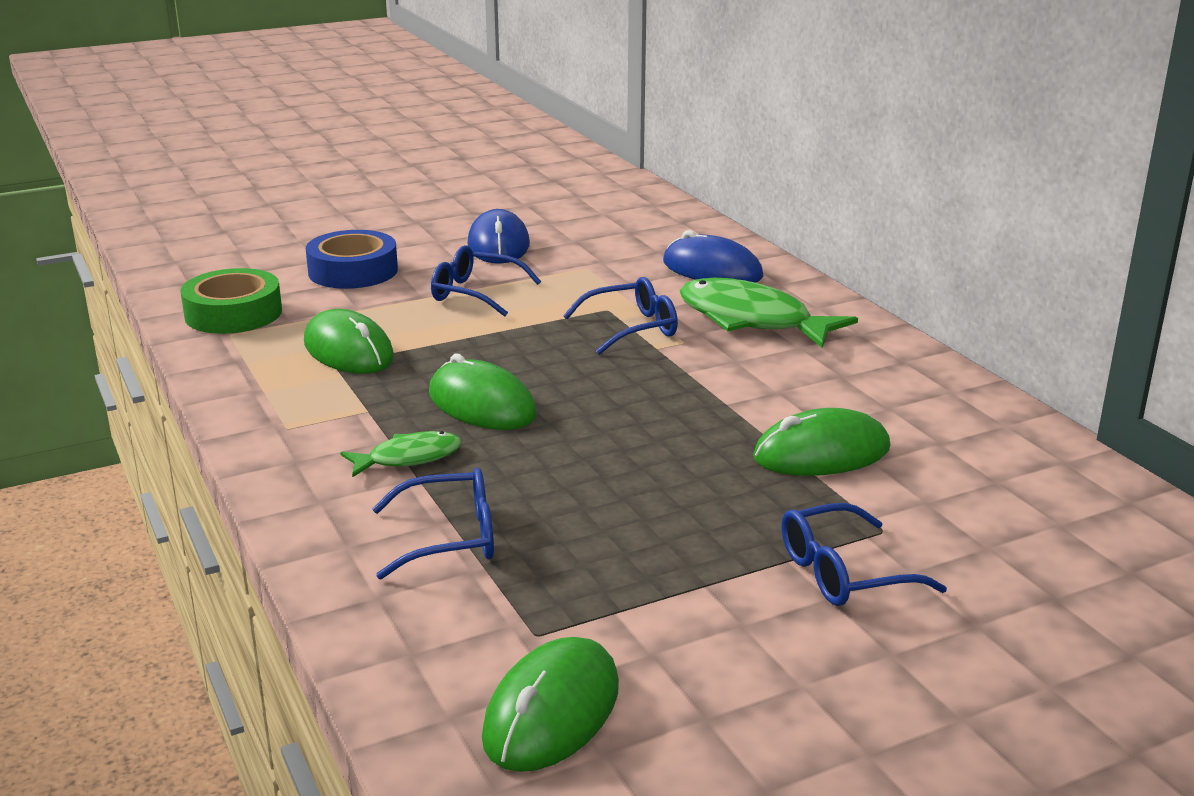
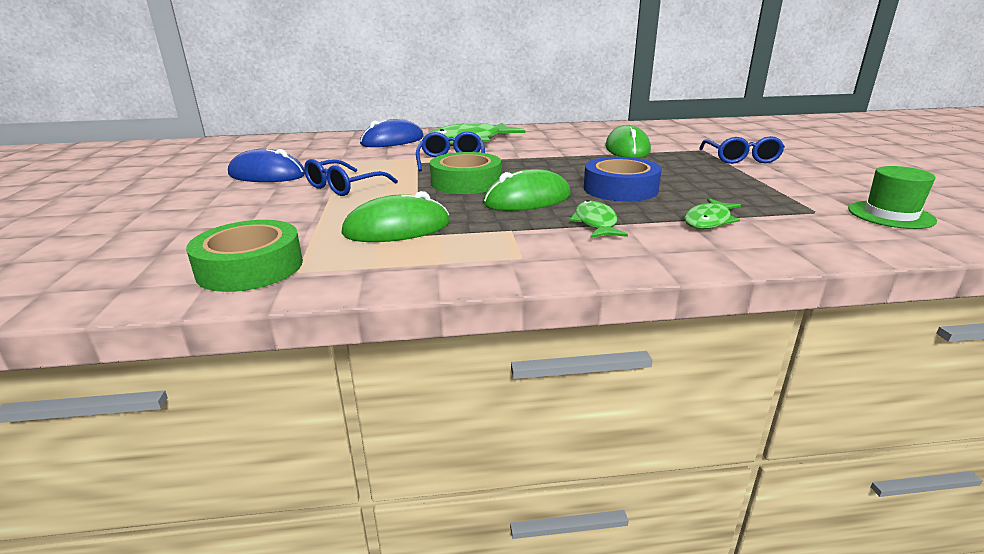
camera: 70 degrees left, 0 degrees up
(353, 271) = (234, 217): blue tape -> blue tape (620, 189)
(450, 538) = (709, 221): blue glasses -> green fish
(533, 355) = (466, 182): none -> green tape
(552, 711) = (890, 215): green mouse -> green hat

